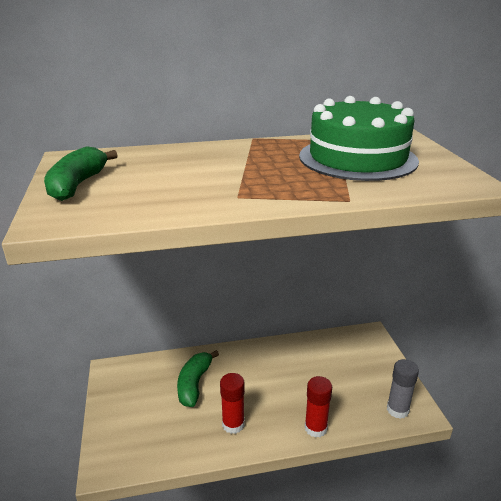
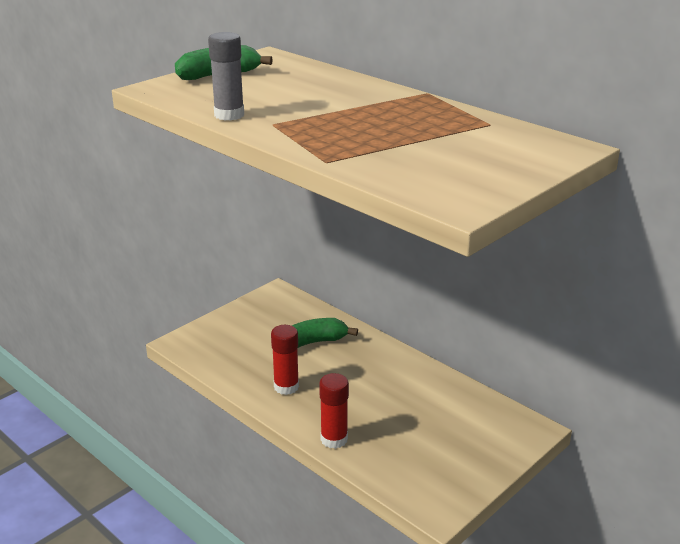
camera: 55 degrees right, 0 degrees up
(357, 158) = (445, 143): green cake -> none
(397, 410) = (423, 490): grey glue stick -> grey glue stick (229, 115)

